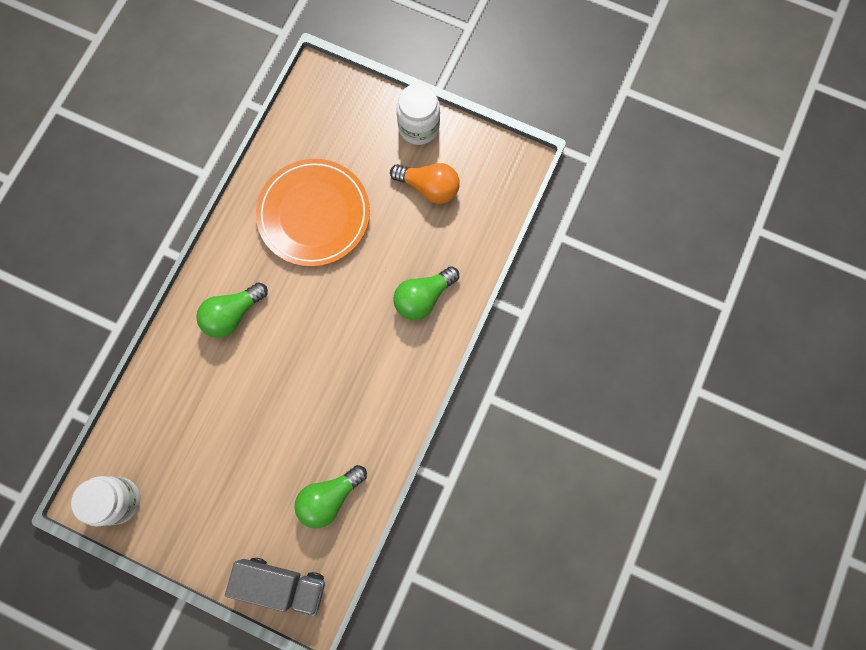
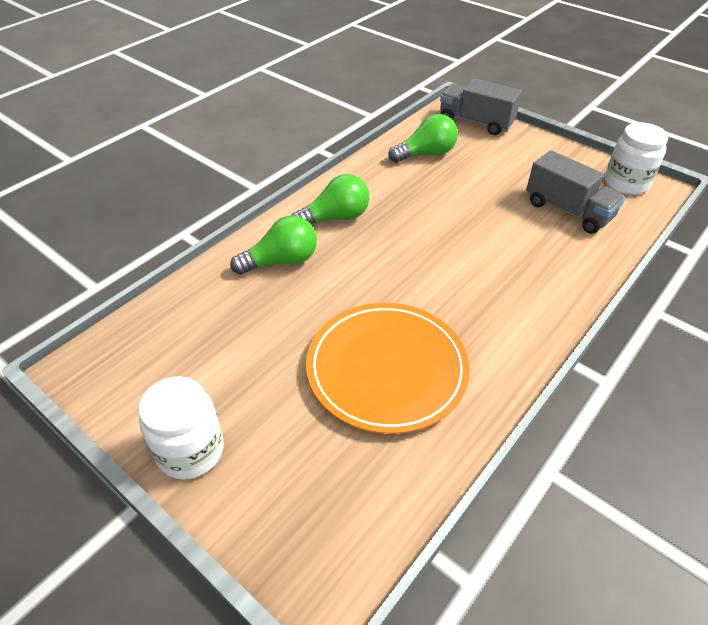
camera: 165 degrees left, 30 degrees down
(180, 436) = (568, 211): none -> grey truck
(233, 314) = (508, 290): green light bulb -> green light bulb (335, 218)
(429, 187) = (218, 366): orange light bulb -> none

